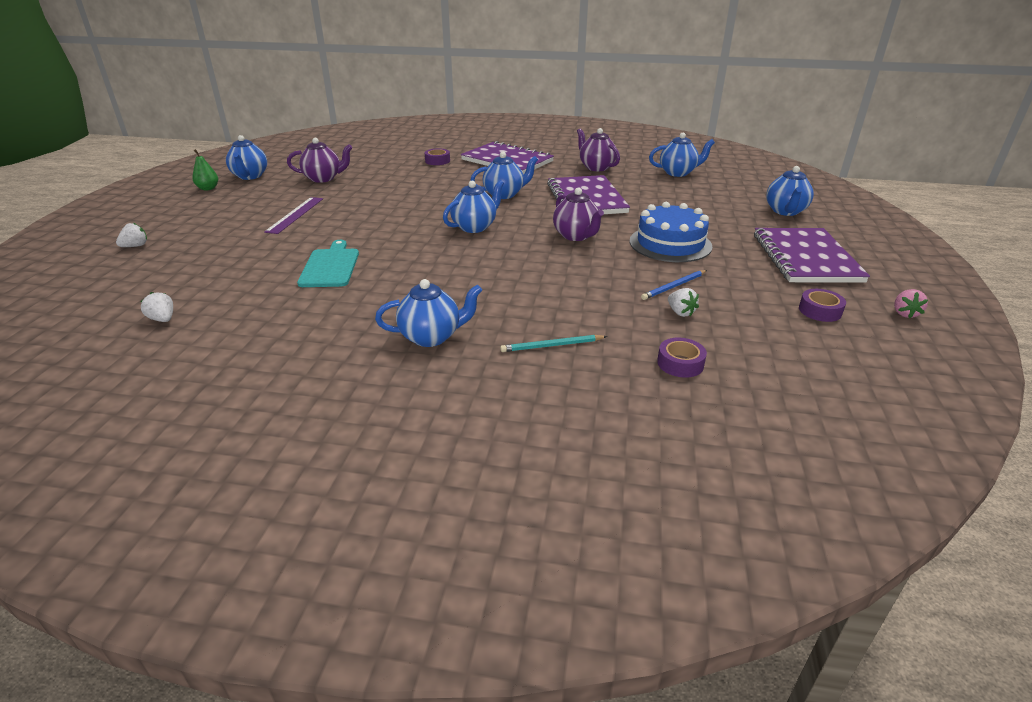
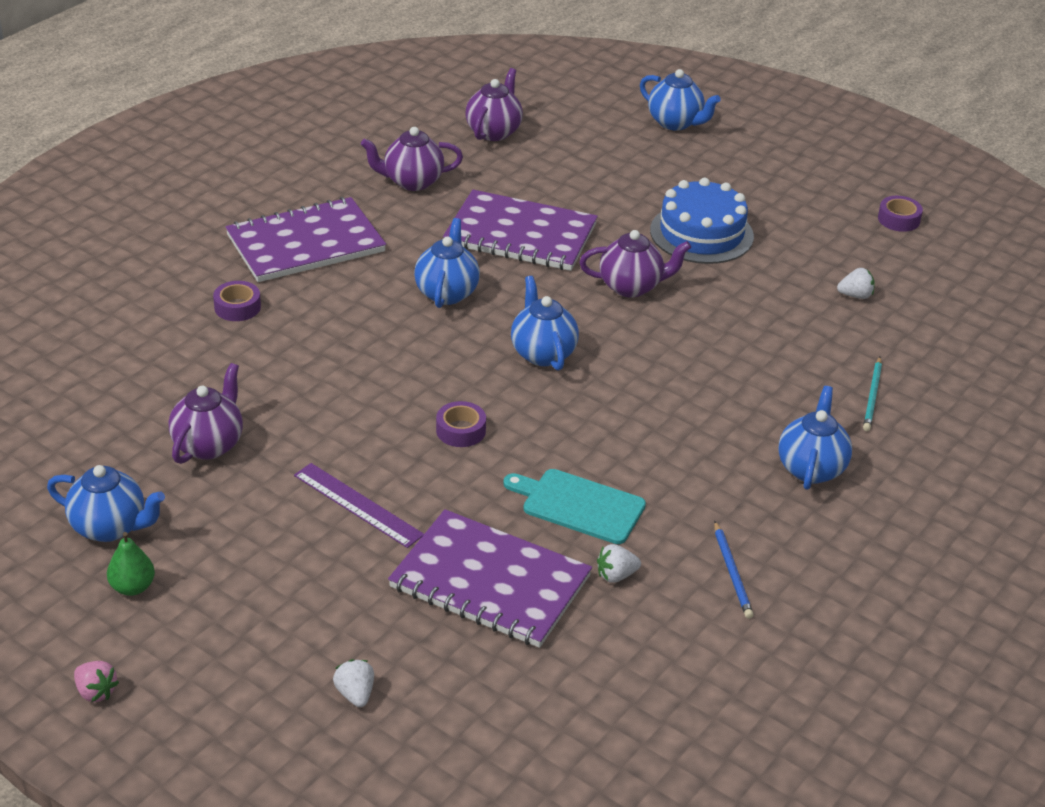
camera: 65 degrees left, 5 degrees up
(163, 319) = (640, 676): white strawberry -> white strawberry (616, 575)
(674, 286) = (801, 276): blue pencil -> blue pencil (732, 572)
(678, 173) = (494, 132): blue teapot -> purple teapot
(680, 363) = (942, 335): purple tape -> purple tape (460, 430)
(805, 258) = (794, 171): purple notebook -> purple notebook (490, 582)
(904, 313) = (928, 181): pink strawberry -> pink strawberry (96, 692)

